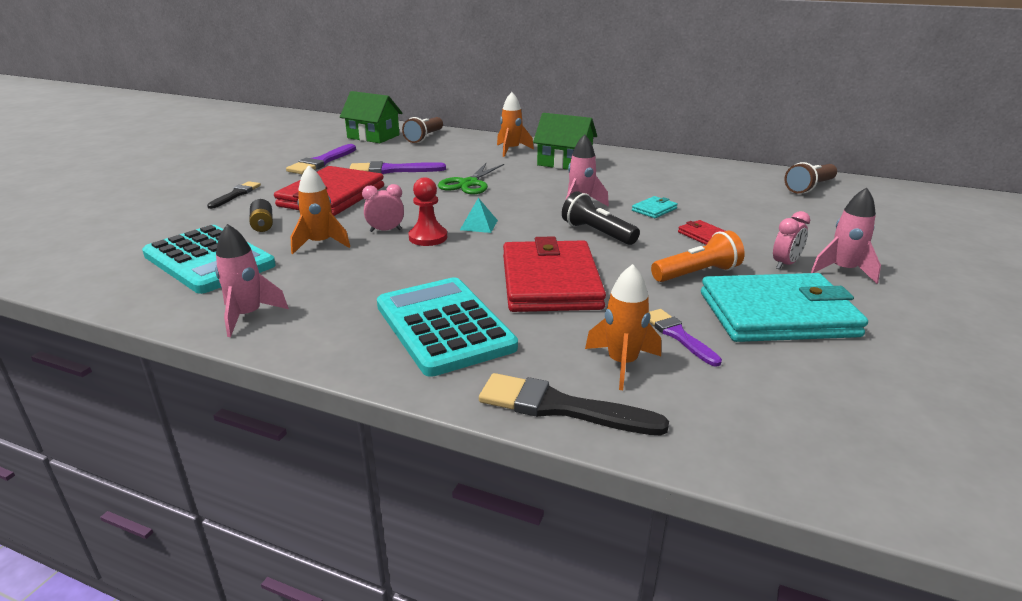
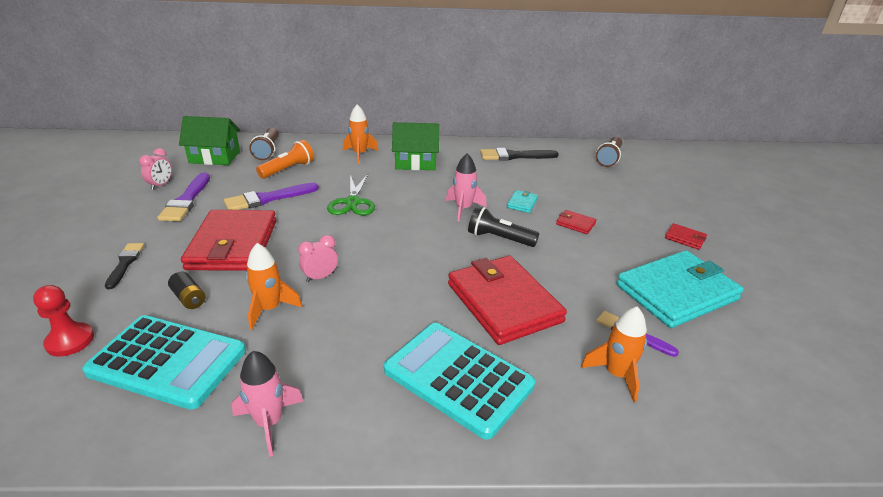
camera: 25 degrees left, 5 degrees up
(428, 237) = (365, 276): red pawn -> red pawn (70, 341)
(479, 225) = (398, 251): turquoise pyramid -> none
(560, 407) = (608, 435): black brush -> black brush (514, 156)
(697, 273) = (599, 265): orange flashlight -> orange flashlight (288, 169)
(785, 264) = (647, 241): pink clock -> pink clock (161, 185)
(843, 270) = (685, 238): pink rocket -> red wallet

